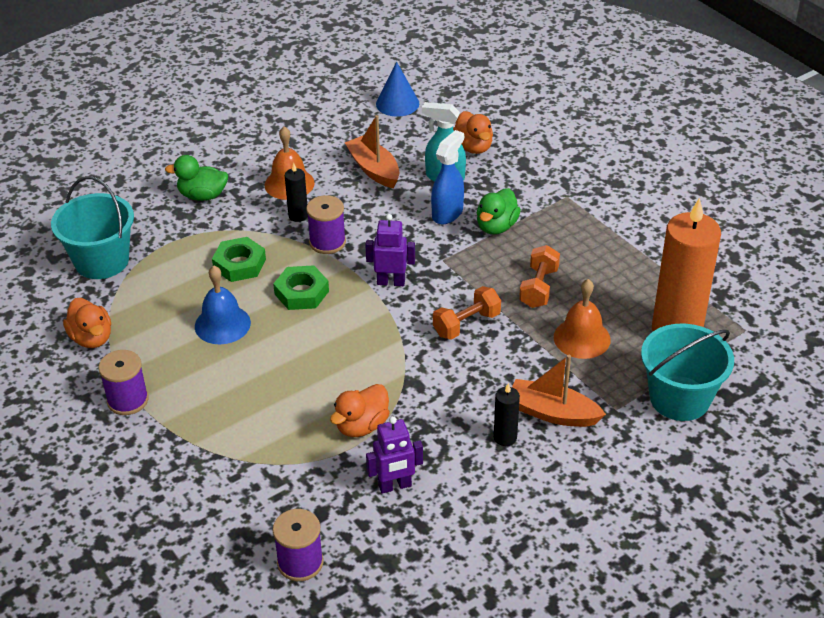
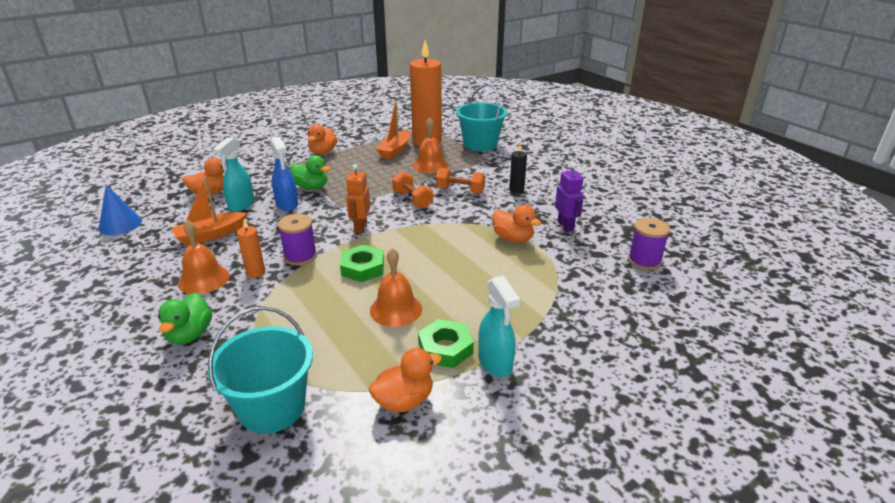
camera: 90 degrees left, 10 degrees down
(128, 400) = (495, 363): purple spool -> turquoise spray bottle
(222, 324) = (396, 309): blue bell -> orange bell
(239, 264) = (313, 303): green nut -> green nut (445, 348)
(298, 216) = (255, 272): black candle -> orange candle
(391, 282) = (360, 227): purple robot -> orange robot
(447, 213) = (287, 204): blue spray bottle -> blue spray bottle turned 150 degrees counterclockwise
(539, 288) = (381, 176): orange dumbbell -> orange dumbbell (460, 190)
(552, 413) = (494, 176): orange boat -> orange boat (395, 150)
(611, 222) = (323, 152): none -> orange duck

